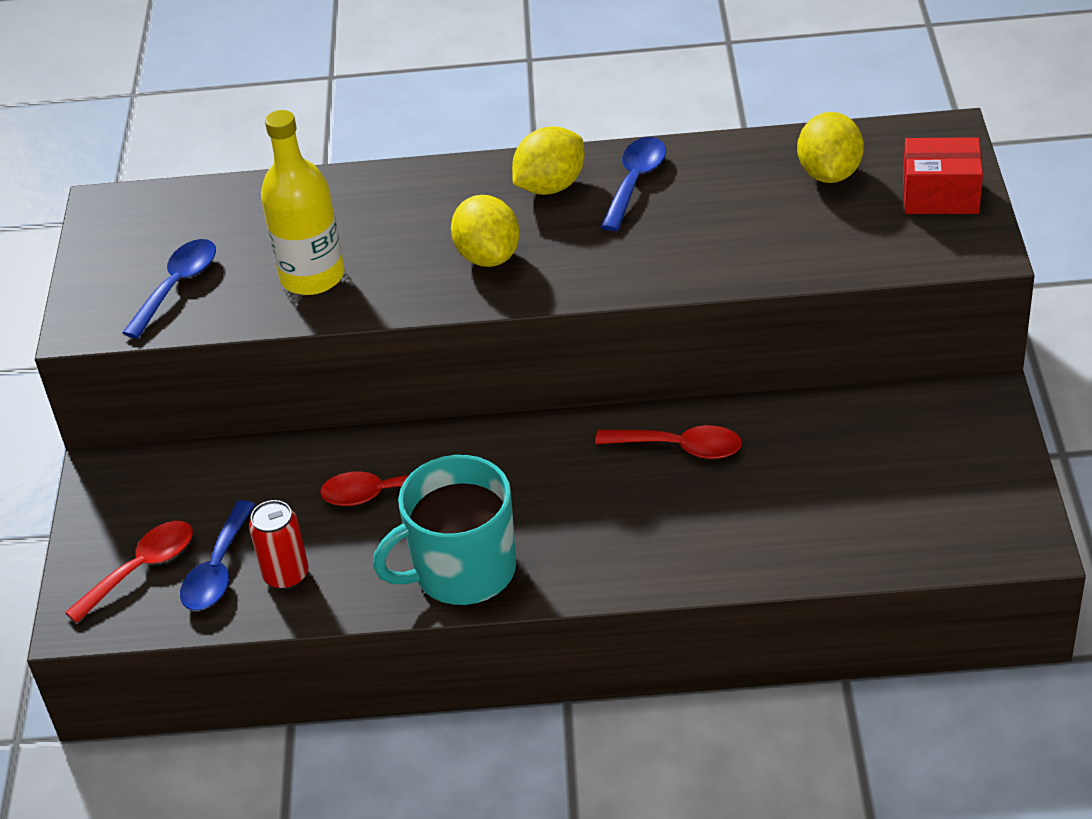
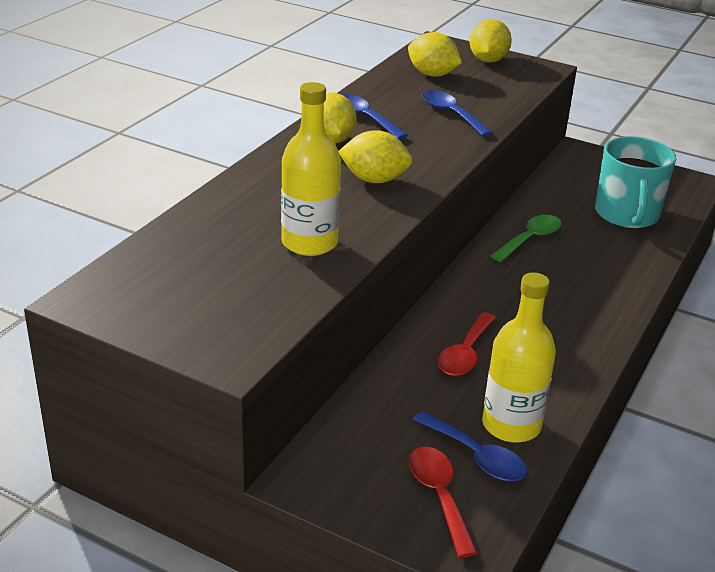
camera: 65 degrees left, 10 degrees down
(177, 286) = (242, 299): blue spoon -> blue spoon (451, 114)
(286, 575) = (511, 425): red can -> yellow bottle
(462, 570) = (572, 350): turquoise mug -> turquoise mug (627, 215)
(679, 447) = (530, 239): red spoon -> green spoon
(940, 195) = (488, 60): red box -> yellow lemon

